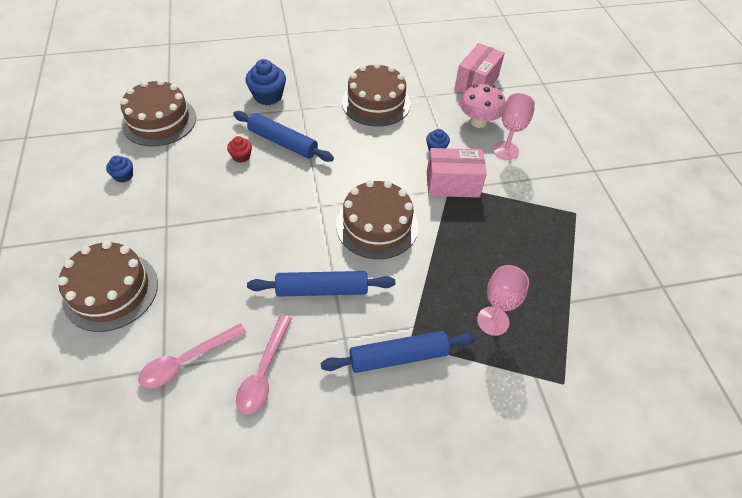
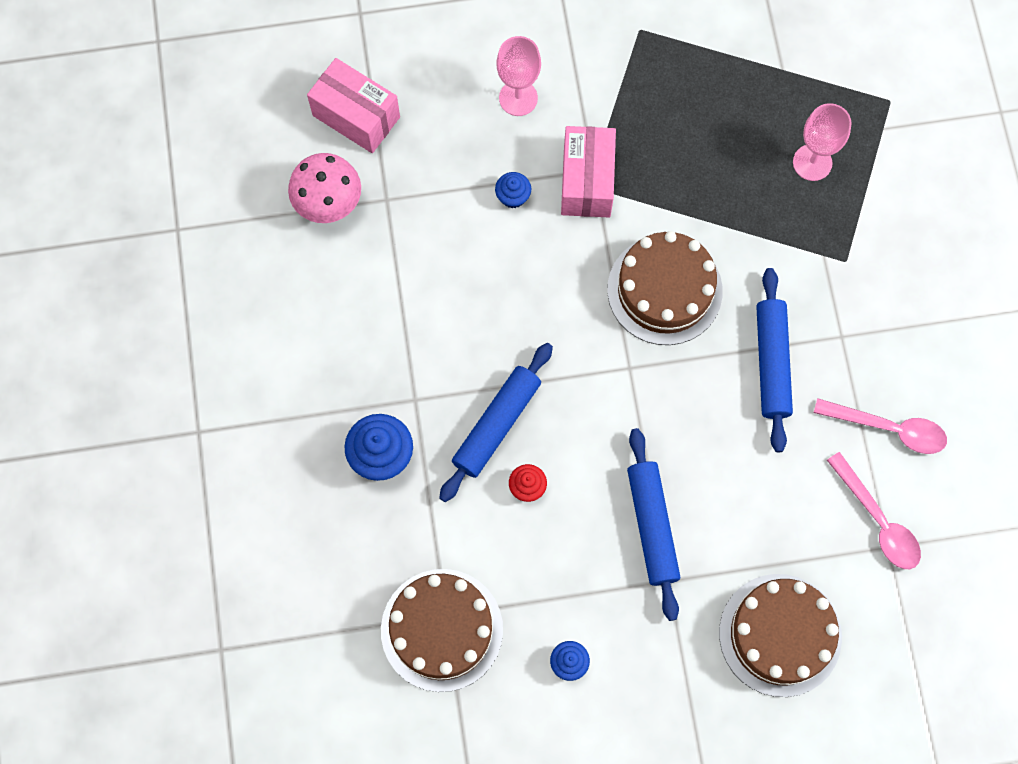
camera: 85 degrees left, 20 degrees up
(376, 103) = (403, 279): brown cake -> none
(398, 357) = (864, 275): blue rolling pin -> blue rolling pin (652, 526)
(478, 121) = (453, 127): pink mushroom -> pink mushroom (328, 202)

